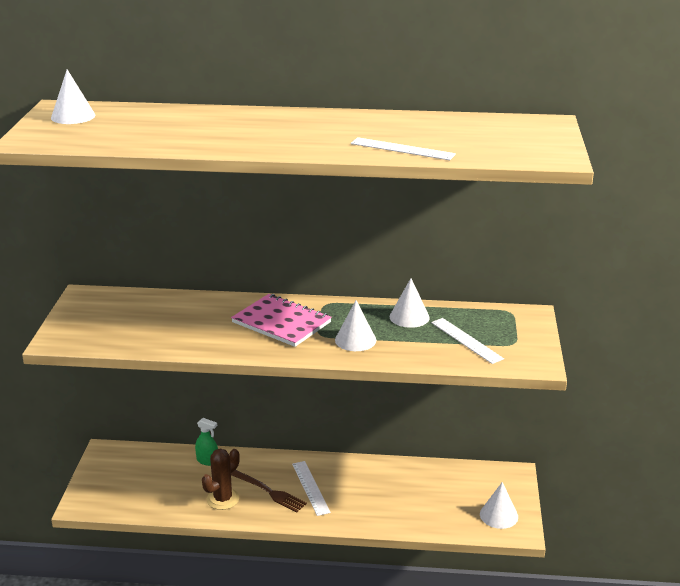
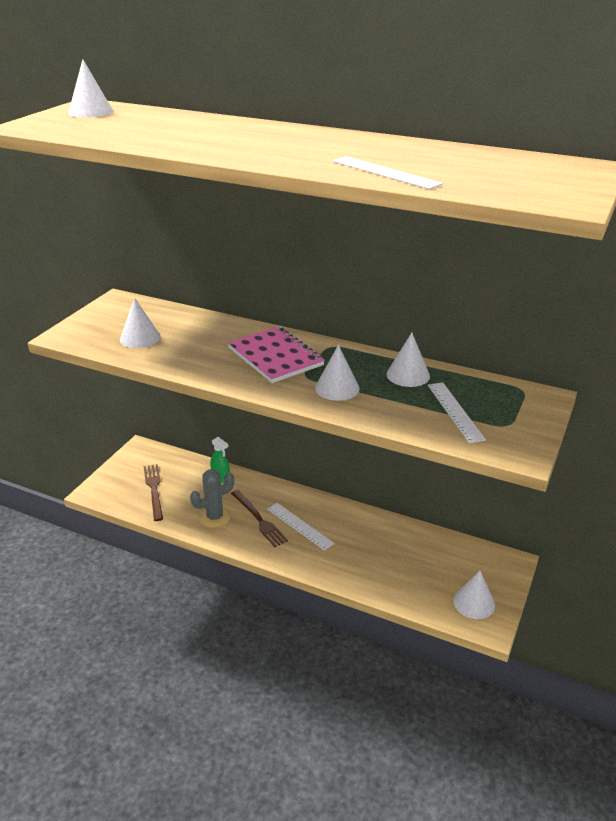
camera: 20 degrees right, 5 degrees up
(137, 329) = (140, 338): none -> white cone
(144, 488) = (154, 490): none -> brown fork
(223, 499) = (215, 517): brown cactus -> grey cactus
(310, 488) = (299, 526): white ruler -> white ruler turned 45 degrees counterclockwise

